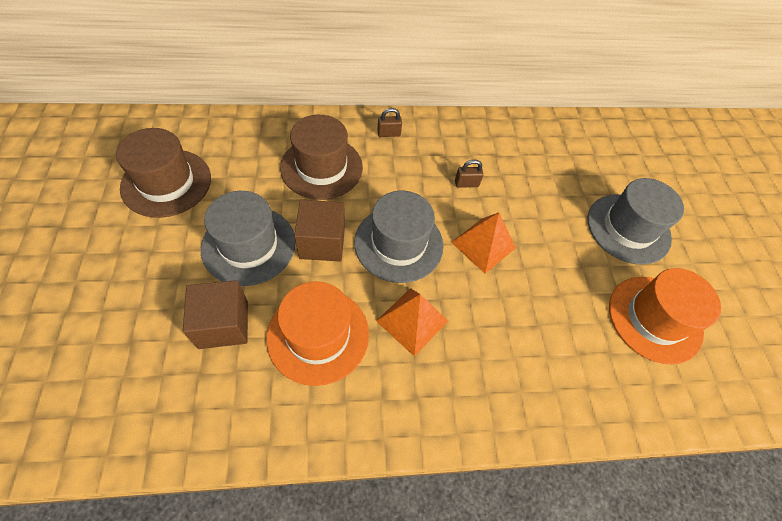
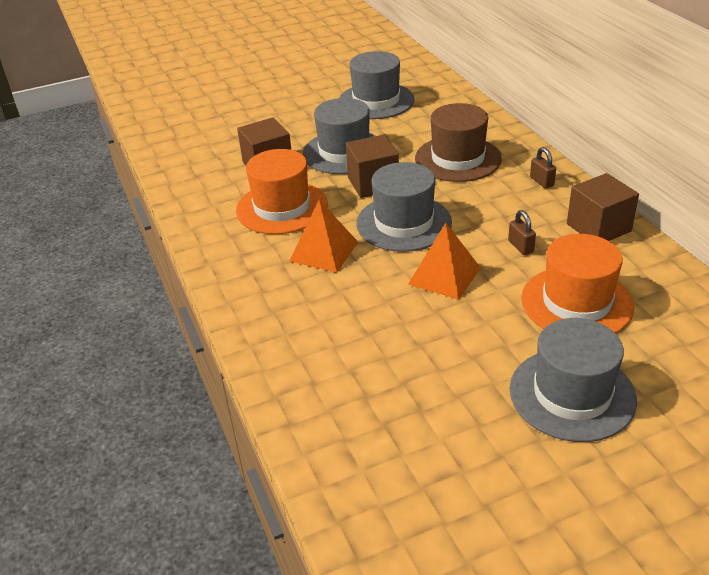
camera: 80 degrees right, 20 degrees down
(166, 183) = (376, 101): brown hat -> grey hat
(463, 133) = (598, 227): none -> brown cube
(654, 318) = (439, 434): orange hat -> orange hat (576, 302)

